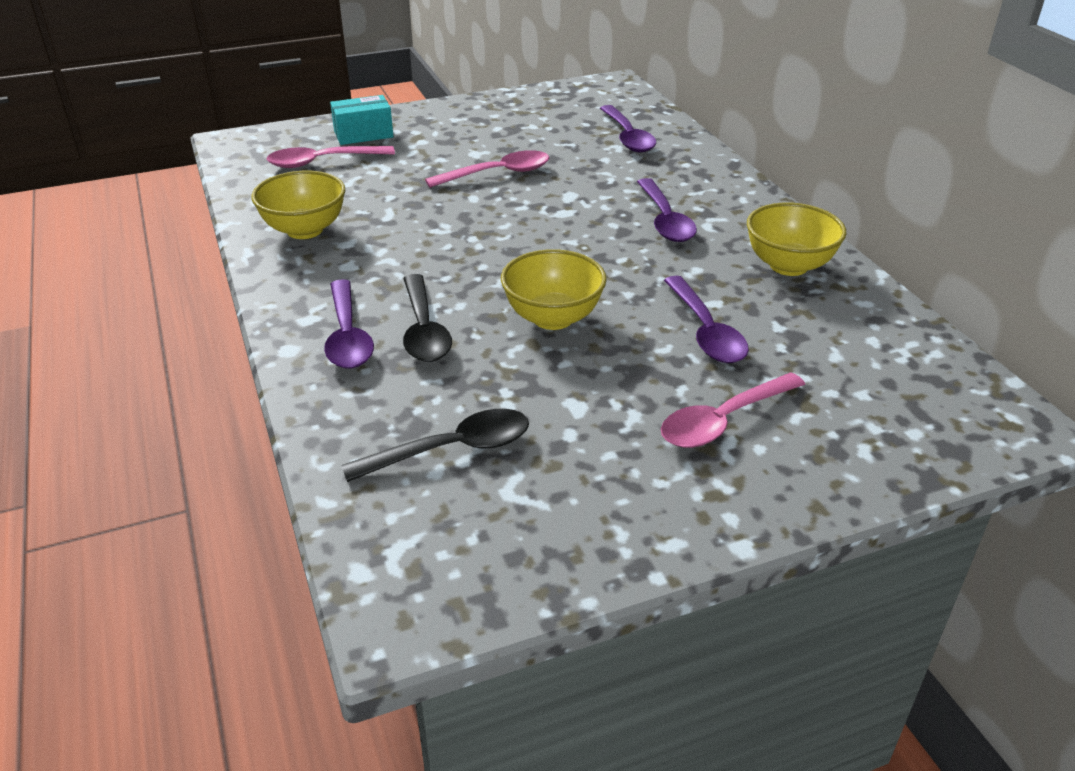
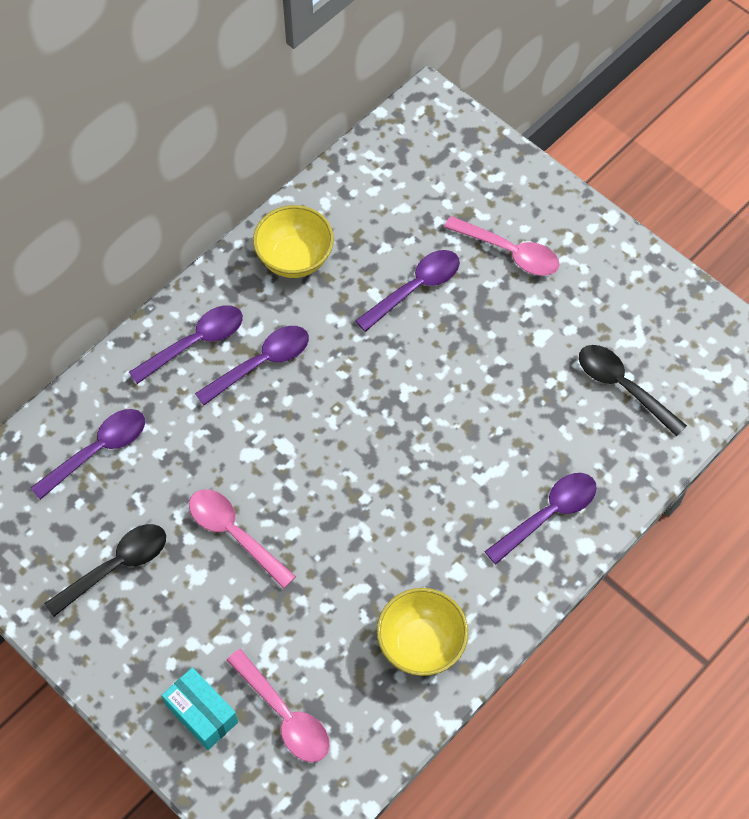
camera: 115 degrees left, 25 degrees up
(424, 330) = (512, 467): black spoon -> black spoon (116, 566)
(553, 318) = (450, 389): yellow bowl -> none
(711, 194) = (195, 342): none -> purple spoon

